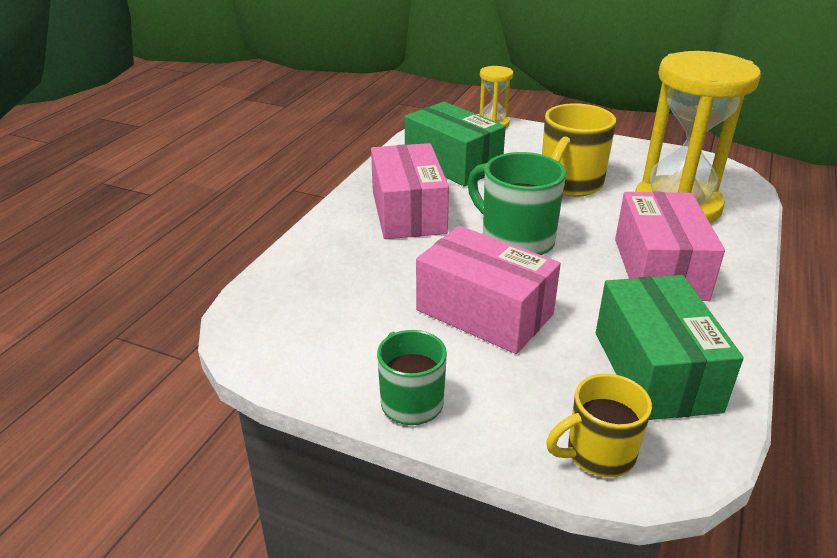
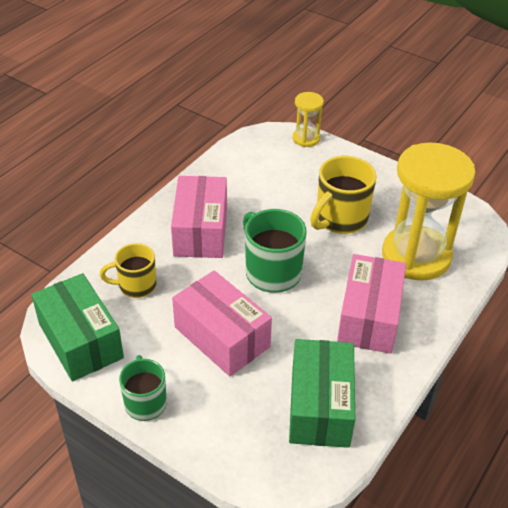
camera: 10 degrees right, 10 degrees up
(452, 163) = (254, 182): green box -> green box (80, 341)
(598, 454) = (251, 462): yellow mug -> yellow mug (136, 286)

